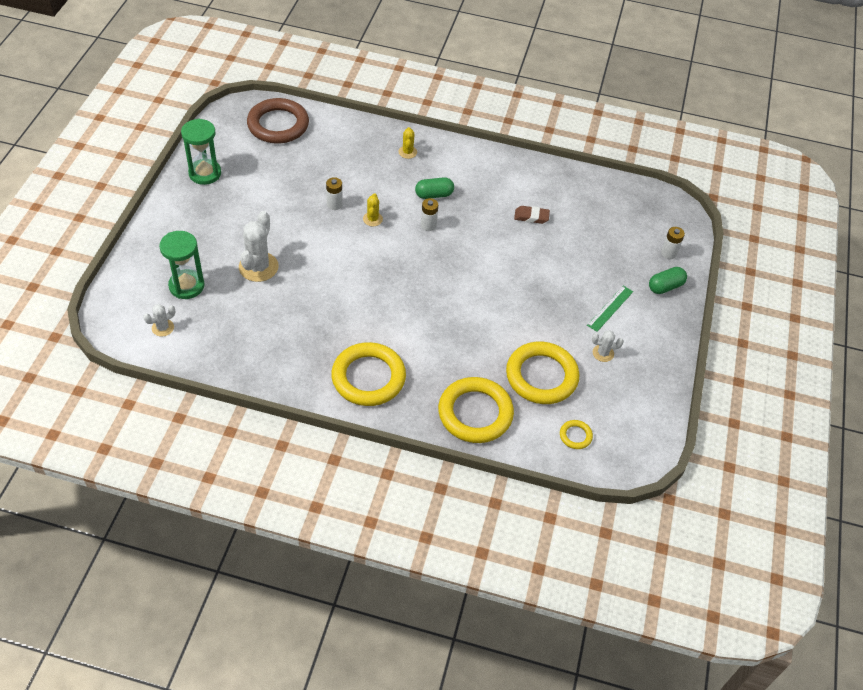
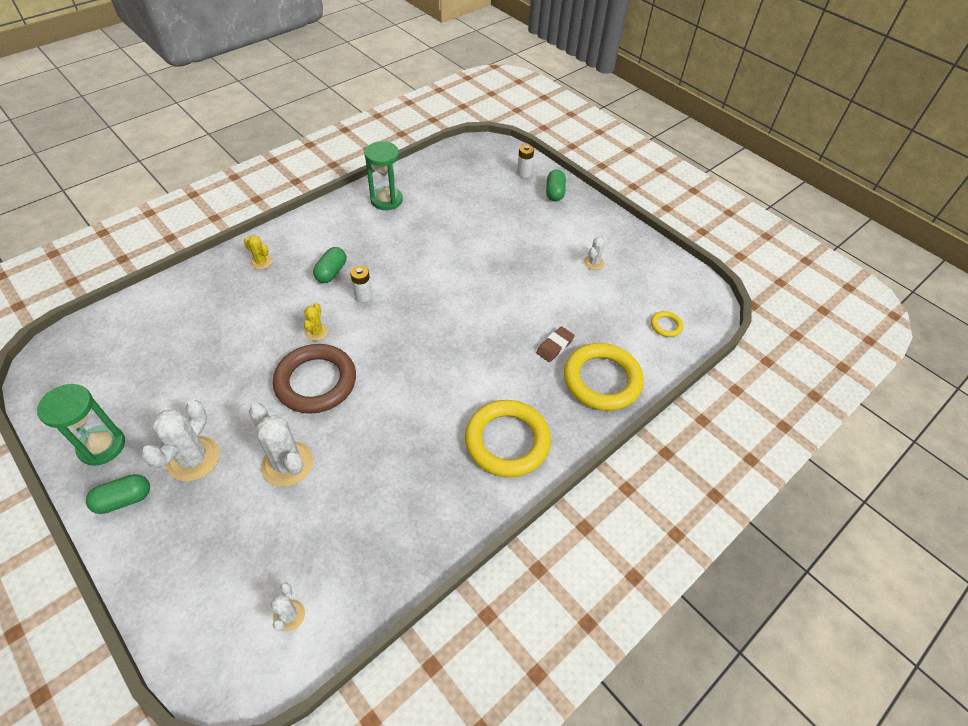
camera: 55 degrees left, 0 degrees up
(179, 207) = (124, 499): none -> green capsule
(186, 286) = (249, 554): green hourglass -> green hourglass (386, 200)
(228, 220) = (193, 459): none -> white cactus
(278, 125) = (110, 341): brown ring -> brown ring (316, 382)
(334, 204) = (268, 352): white battery -> none
(372, 219) = (316, 332): yellow cactus -> yellow cactus turned 60 degrees clockwise
(531, 217) = (417, 225): brown eraser -> brown eraser (554, 346)
(541, 376) = (591, 313): yellow ring -> none
(610, 308) = (552, 233): green ruler -> none

